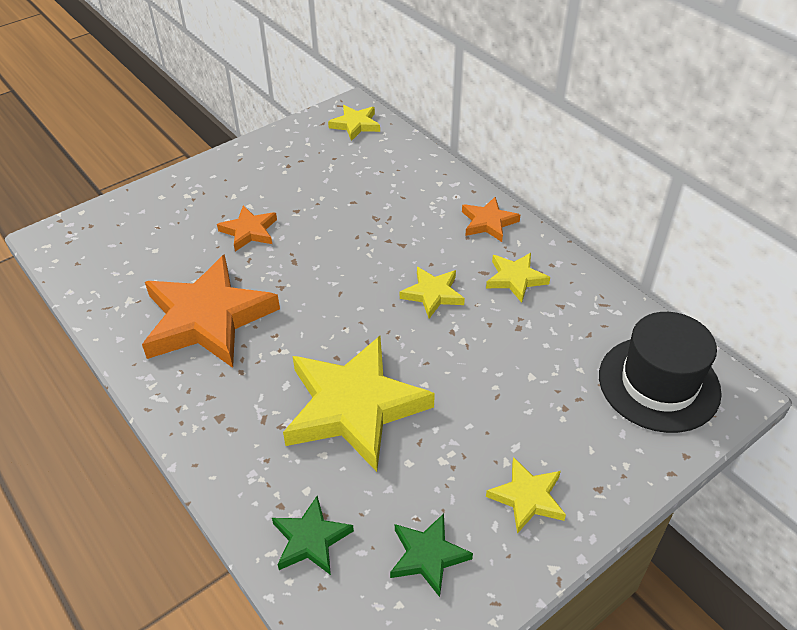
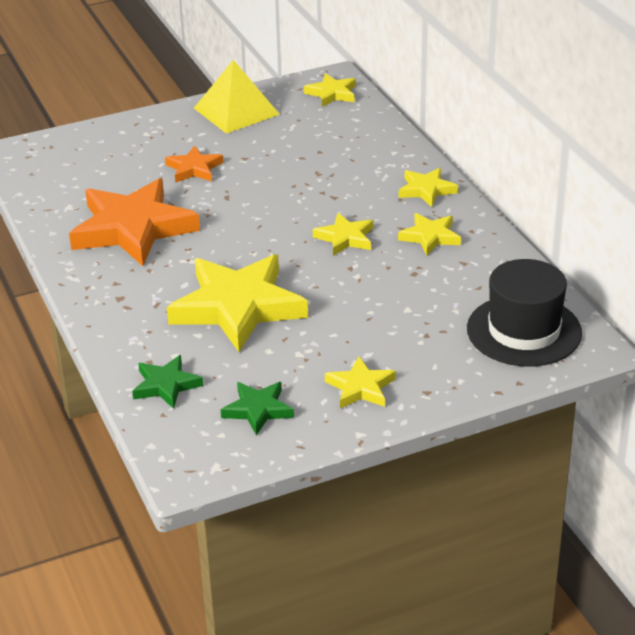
camera: 15 degrees right, 10 degrees down
(269, 157) = (236, 111): none -> yellow pyramid
(488, 222) = (426, 190): orange star -> yellow star

